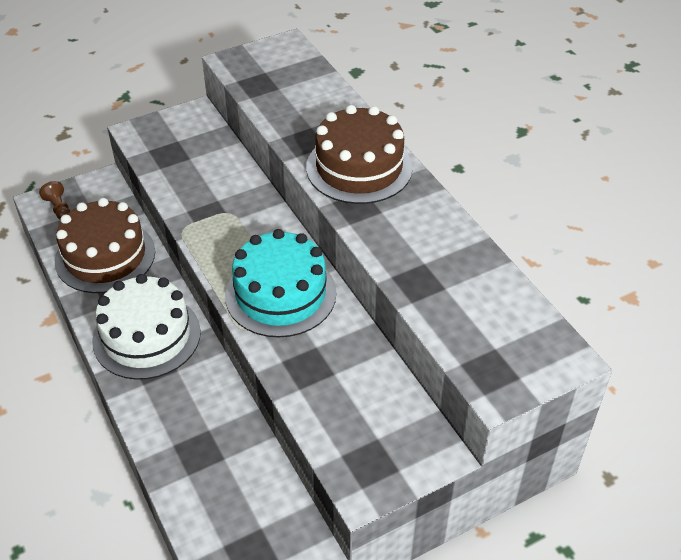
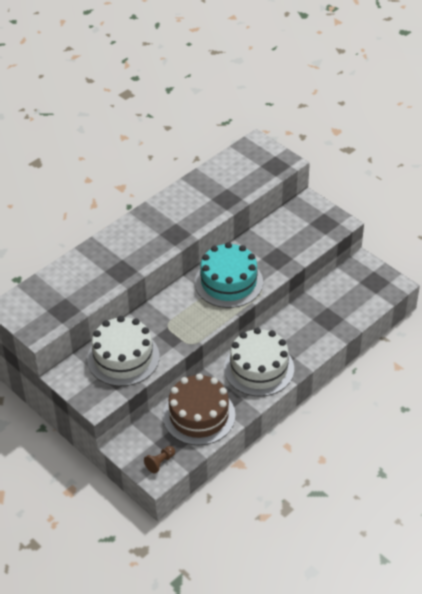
camera: 105 degrees left, 0 degrees up
(195, 163) = (123, 357): none -> white cake
(359, 167) = (139, 240): brown cake -> none

